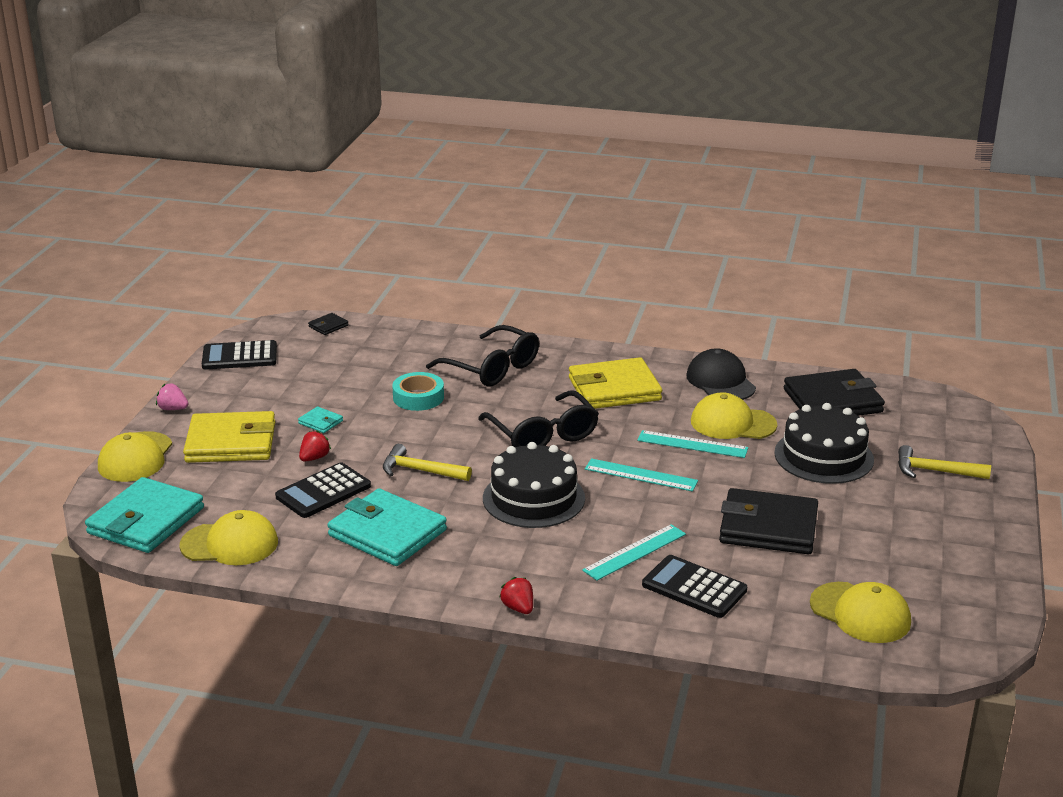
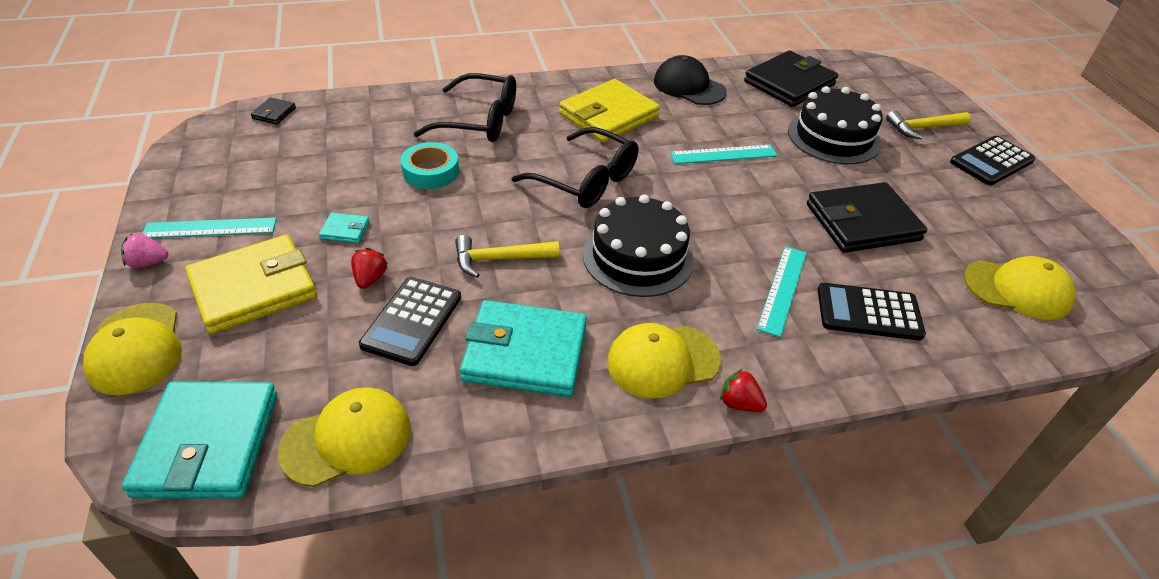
camera: 30 degrees left, 15 degrees up
(239, 356) = (193, 172): black calculator -> black calculator (991, 162)
(641, 475) = (710, 200): turquoise ruler -> turquoise ruler (210, 228)
(732, 423) = (735, 124): yellow cap -> yellow cap (662, 361)

